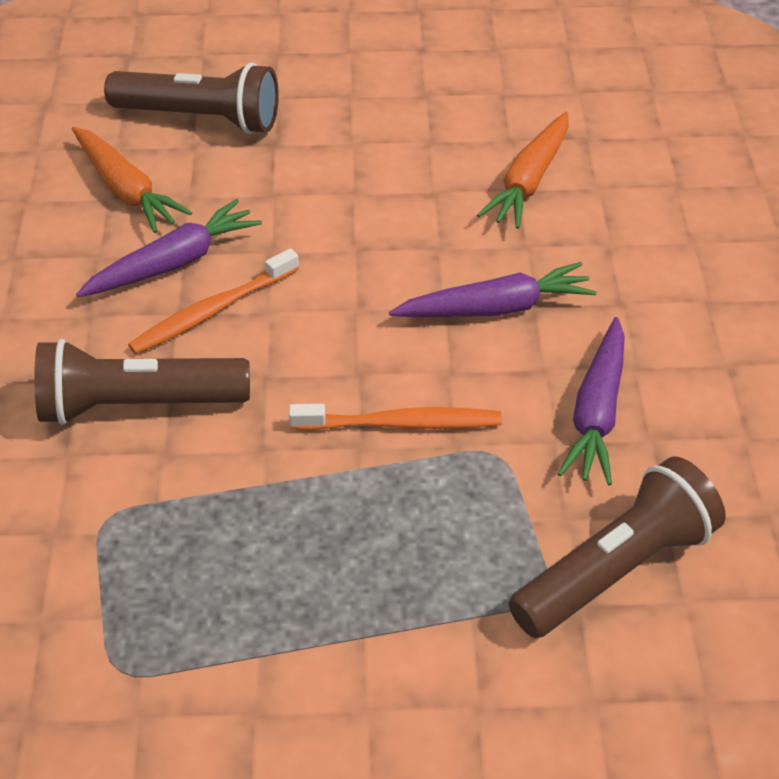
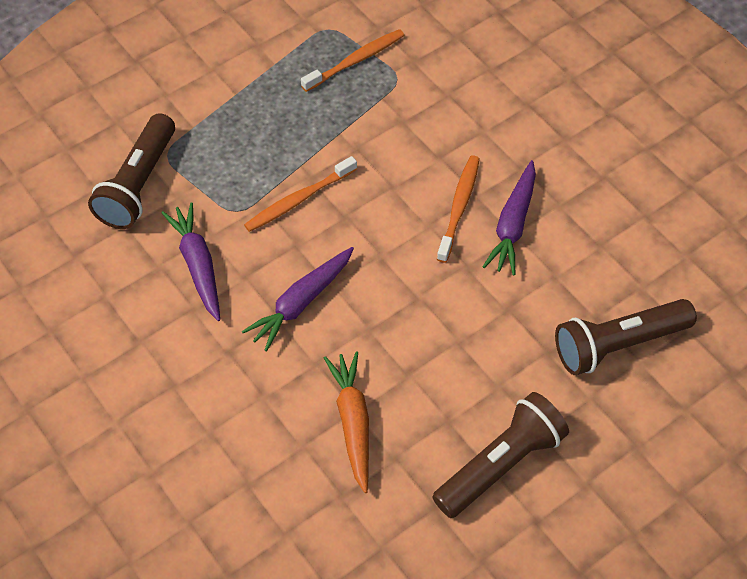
camera: 145 degrees right, 10 degrees up
(126, 190) = (597, 258): orange carrot -> none
(134, 584) = (355, 61): none -> orange toothbrush
(137, 404) = (441, 135): brown flashlight -> brown flashlight (500, 464)

